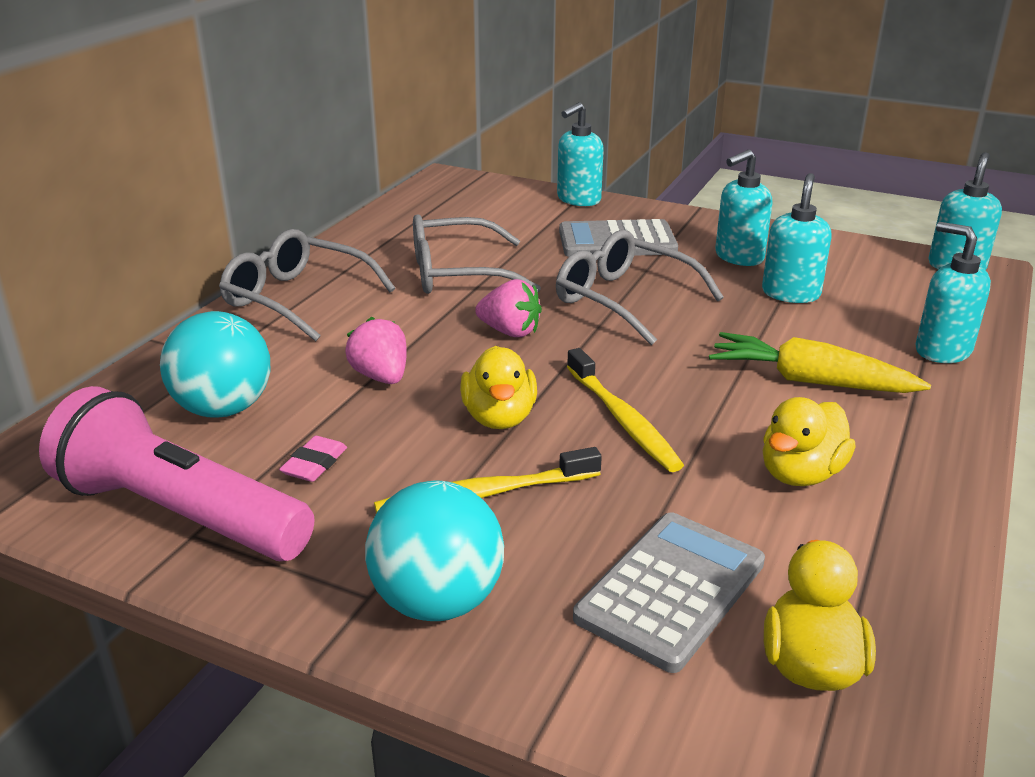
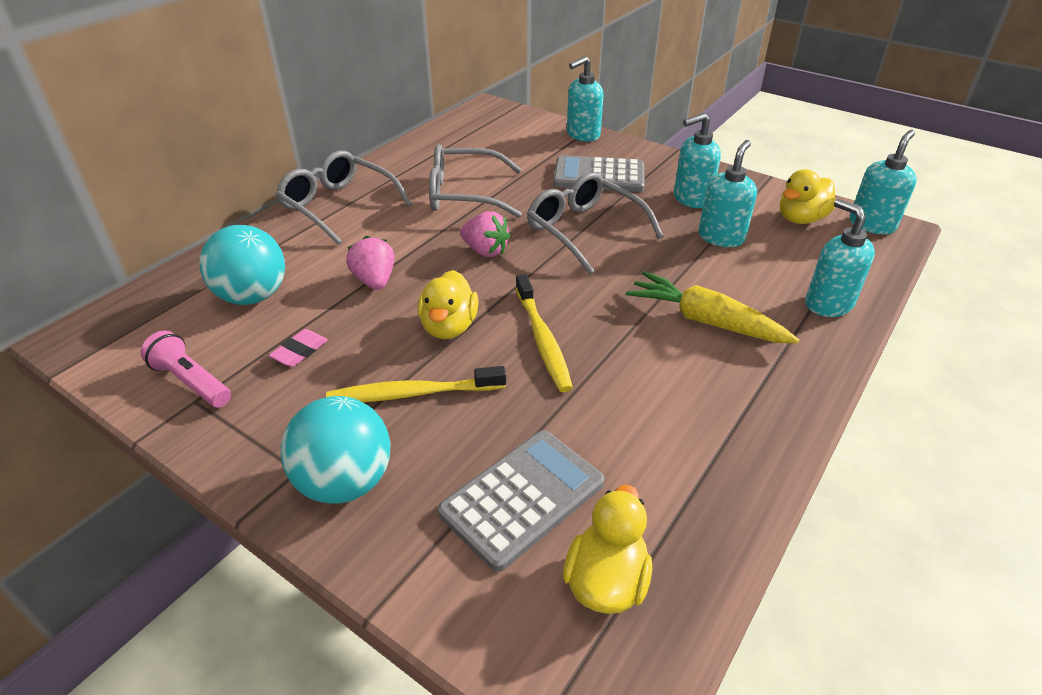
camera: 10 degrees right, 10 degrees up
(180, 513) = (191, 382): pink flashlight -> pink flashlight, size x0.51
(800, 474) = (665, 406): yellow duck -> yellow duck (800, 219)

